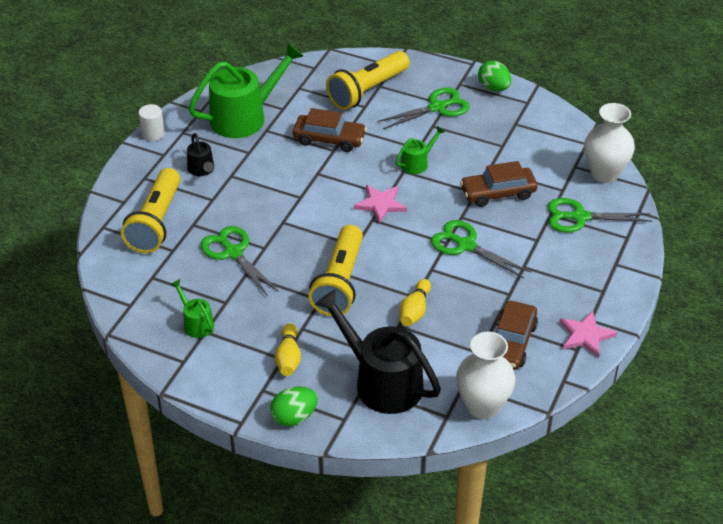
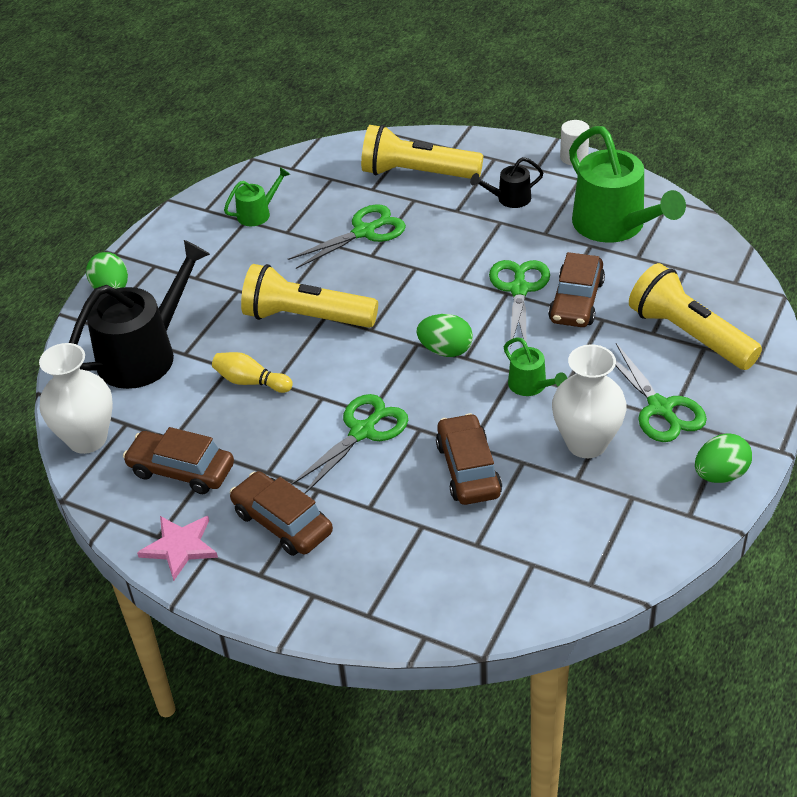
camera: 95 degrees right, 0 degrees up
(288, 358) = (195, 282): yellow bowling pin -> none
(380, 204) = (445, 350): pink star -> green egg
(556, 282) = (282, 522): none -> brown car
(579, 217) = (414, 560): green scissors -> green scissors (519, 289)
(604, 174) = (515, 601): white vase -> white vase (586, 443)

